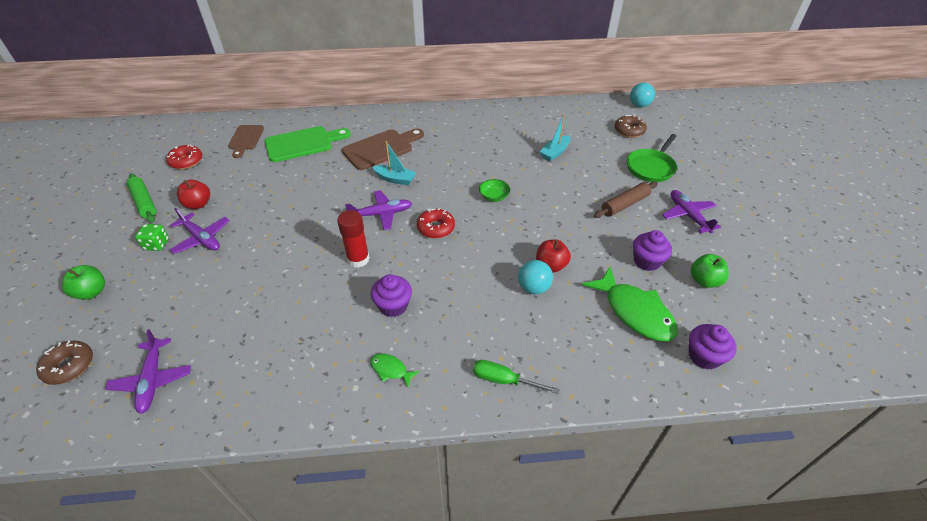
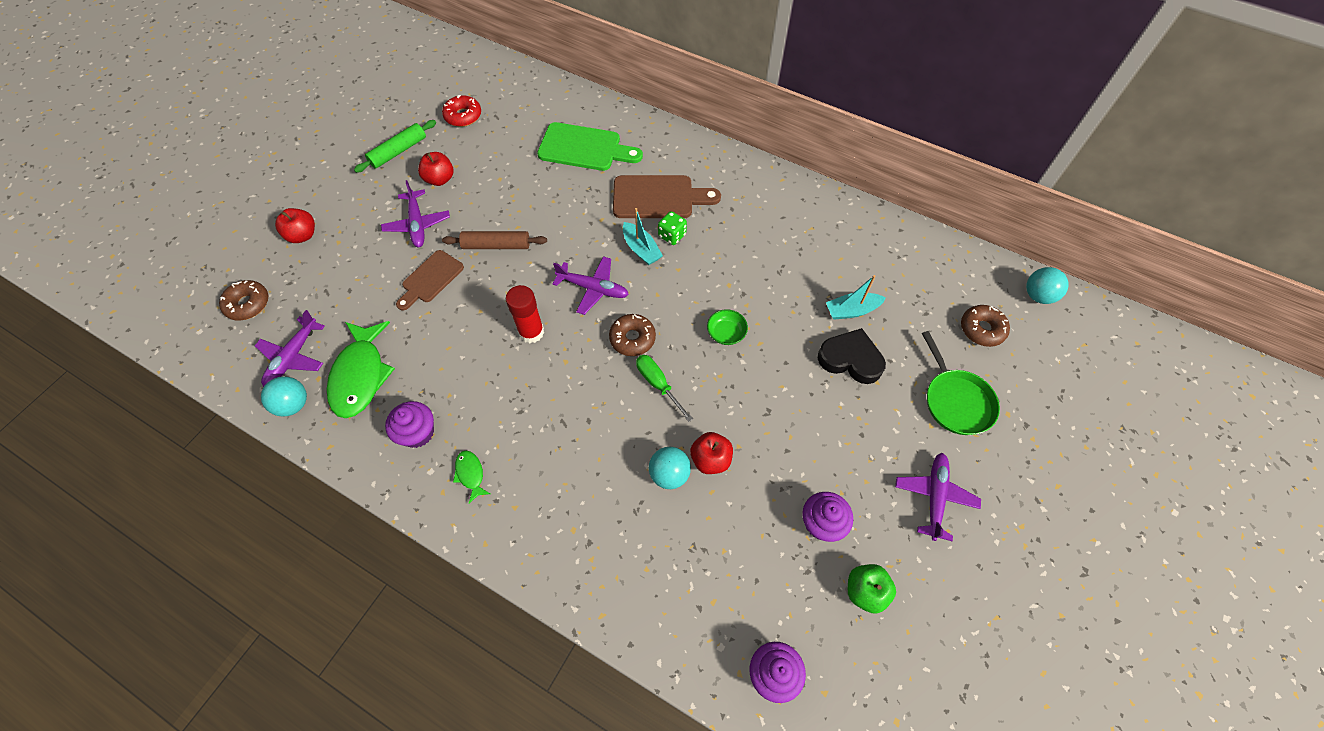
camera: 35 degrees right, 15 degrees up
(92, 292) = (303, 235): green apple -> red apple
(144, 202) = (398, 151): green rolling pin -> green rolling pin turned 45 degrees clockwise
(157, 244) = (379, 210): green dice -> green dice (672, 235)
(182, 413) = (293, 404): none -> turquoise ball
(245, 139) = (534, 113): brown cutting board -> brown cutting board (430, 279)
(393, 306) = (523, 407): purple cupcake -> purple cupcake (417, 432)
(436, 228) = (632, 338): red donut -> brown donut
(503, 380) = (556, 554): green screwdriver -> green screwdriver (657, 384)
(578, 175) = (850, 359): none -> black heart
(625, 204) = (869, 434): brown rolling pin -> brown rolling pin (496, 245)
(634, 312) = (748, 573): green fish -> green fish (360, 375)
(651, 167) = (956, 401): green pan -> green pan turned 90 degrees counterclockwise

